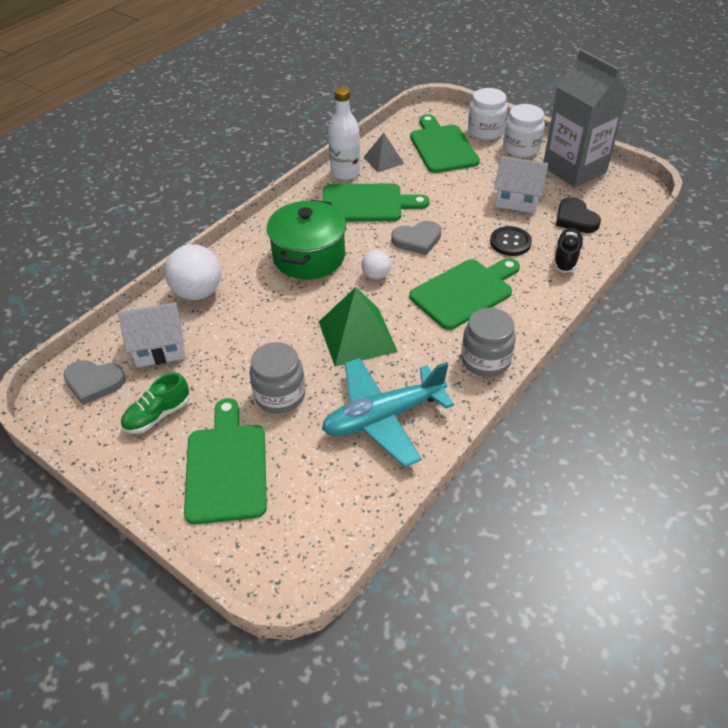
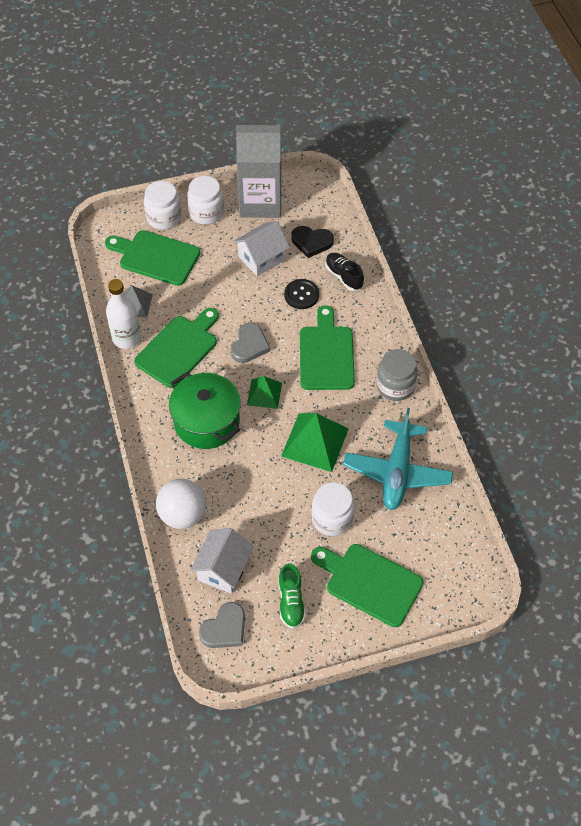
camera: 55 degrees left, 10 degrees up
(280, 395) = (332, 518): grey jar -> white jar
(376, 275) = (264, 393): white ball -> green pyramid

